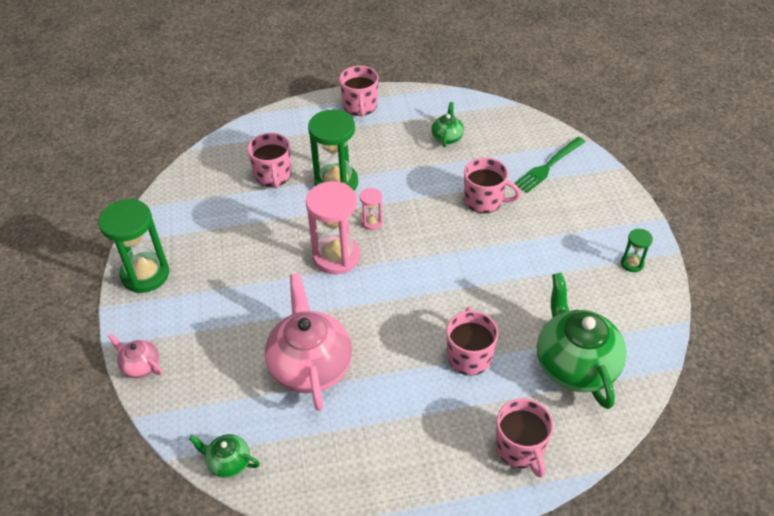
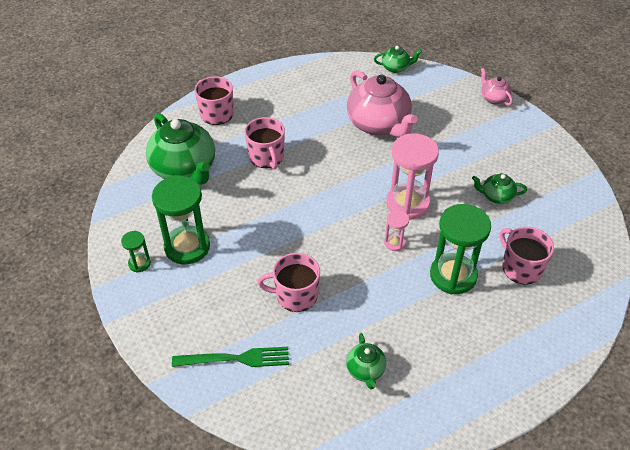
camera: 160 degrees right, 0 degrees up
(140, 366) = (493, 98): pink teapot -> pink teapot turned 135 degrees counterclockwise
(145, 274) = (549, 152): green hourglass -> green hourglass (187, 247)
(242, 241) = (496, 196): none -> green teapot
(360, 106) = (492, 392): pink mug -> none
(548, 166) = (237, 358): green fork -> green fork turned 60 degrees clockwise

